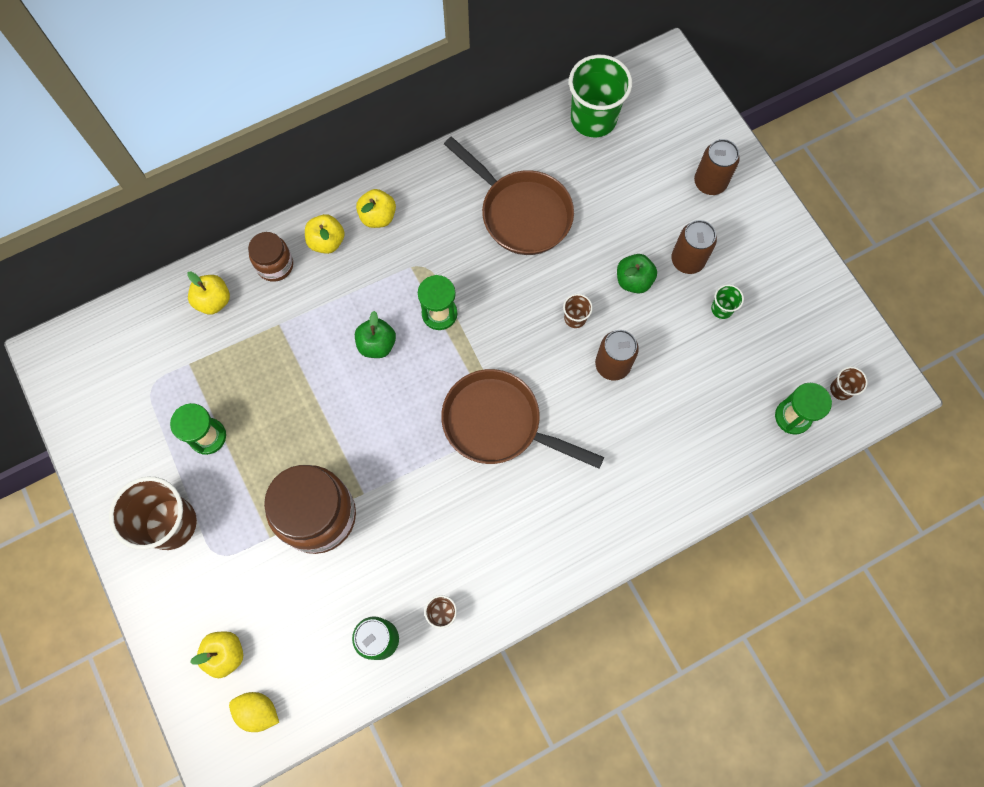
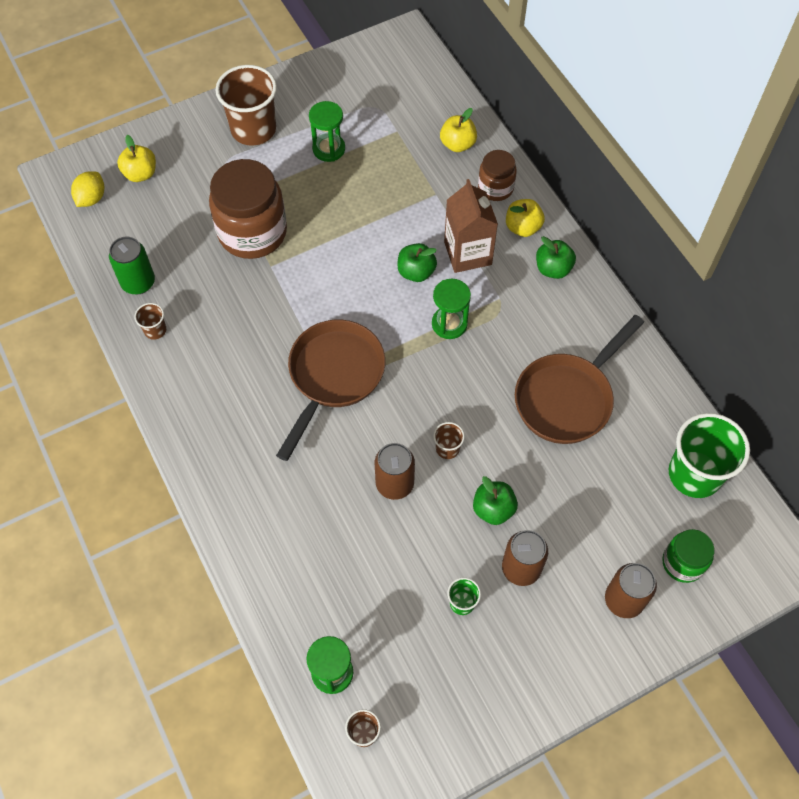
camera: 90 degrees right, 10 degrees down
(356, 294) = (467, 253): none -> brown carton
(378, 217) = (553, 269): yellow apple -> green apple
(674, 136) = (683, 563): none -> green jar

